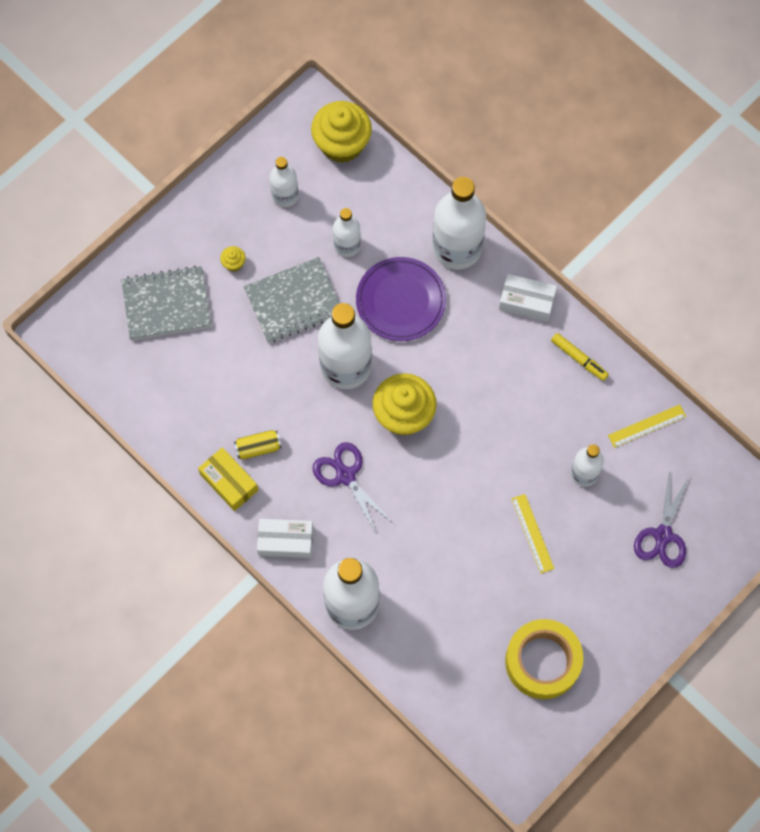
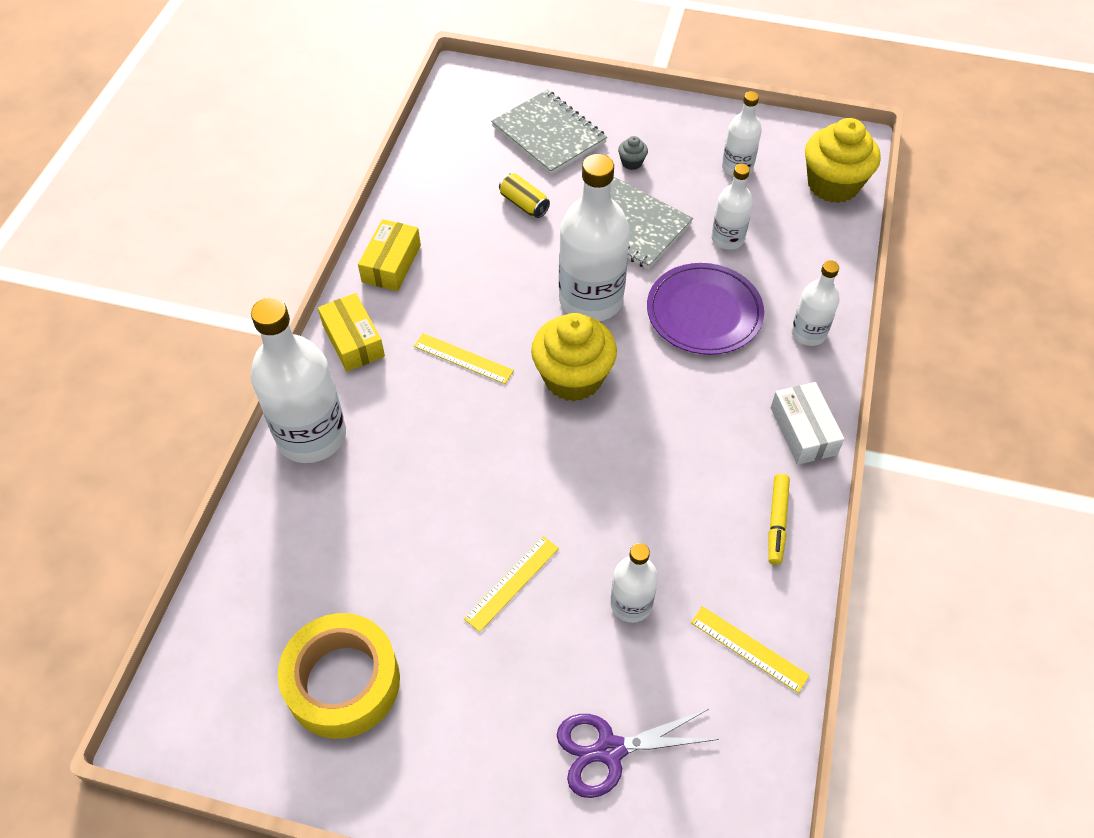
camera: 60 degrees right, 15 degrees down
(234, 263) = (632, 162): yellow cupcake -> grey cupcake
(258, 448) = (446, 270): yellow can -> yellow can (524, 204)
(285, 541) = (353, 340): white box -> yellow box
(345, 476) = (463, 358): purple scissors -> yellow ruler
(457, 248) = (808, 333): white bottle -> white bottle, size x0.54

